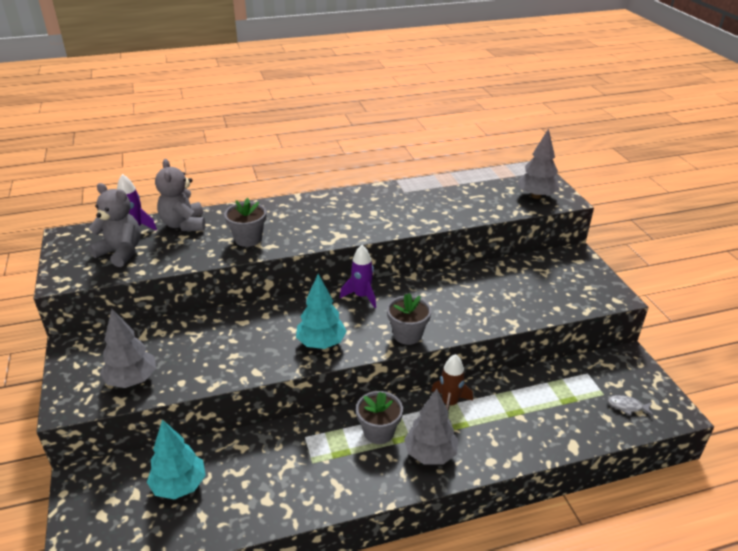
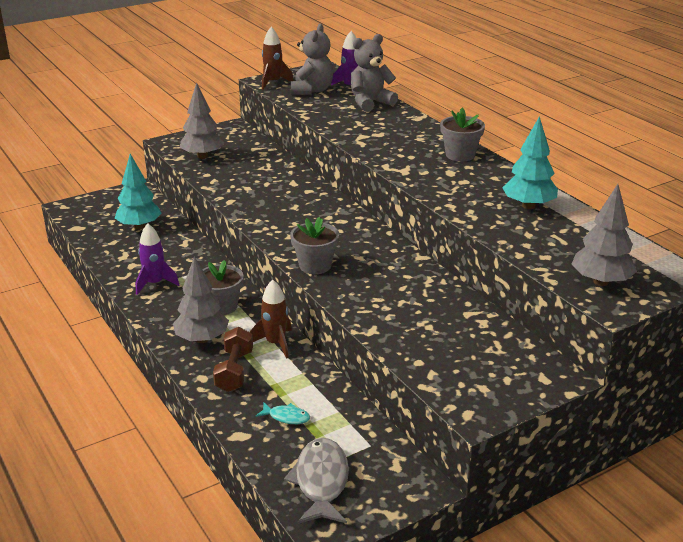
camera: 75 degrees right, 5 degrees down
(74, 274) = (273, 83): none -> brown rocket
(248, 239) = (366, 131): grey flower pot -> grey flower pot (460, 155)
(321, 343) = (280, 223): turquoise tree -> turquoise tree (528, 206)
(362, 296) = (365, 232): purple rocket -> purple rocket (155, 283)
(485, 437) = (234, 371): none -> brown dumbbell
(552, 413) = (286, 417): none -> turquoise fish
(627, 406) = (321, 481): grey fish -> grey fish, size x1.96

